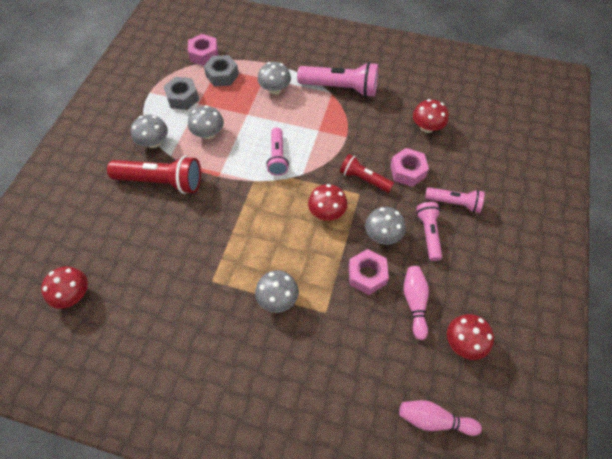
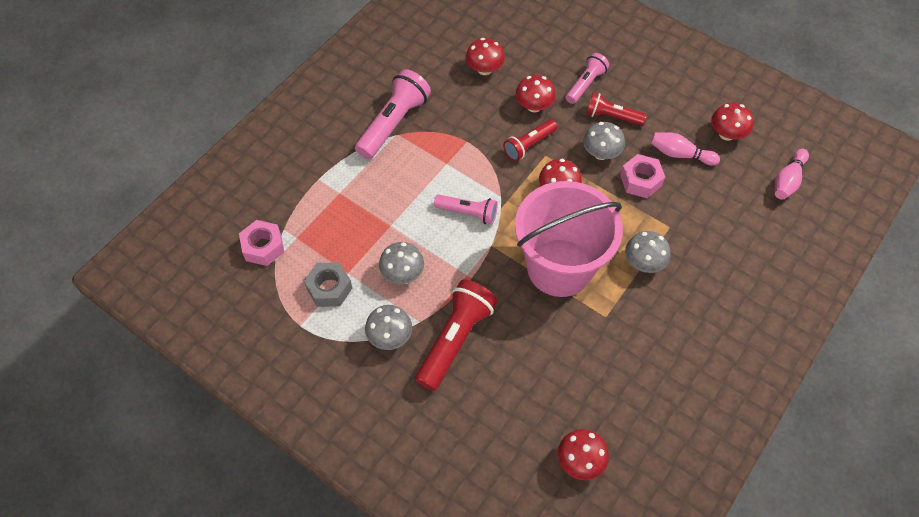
camera: 70 degrees left, 0 degrees up
(222, 75) = (312, 236): grey nut -> none
(249, 233) = (559, 267): none -> pink bucket
(275, 89) = (364, 187): grey mushroom -> none
(407, 171) = (534, 106): pink nut -> red mushroom
(428, 233) = (612, 117): pink flashlight -> red flashlight

